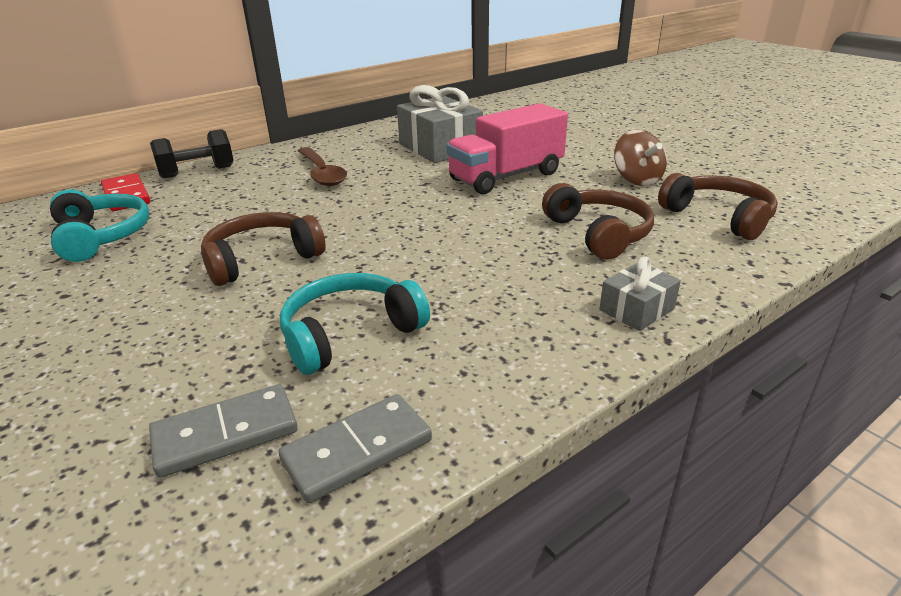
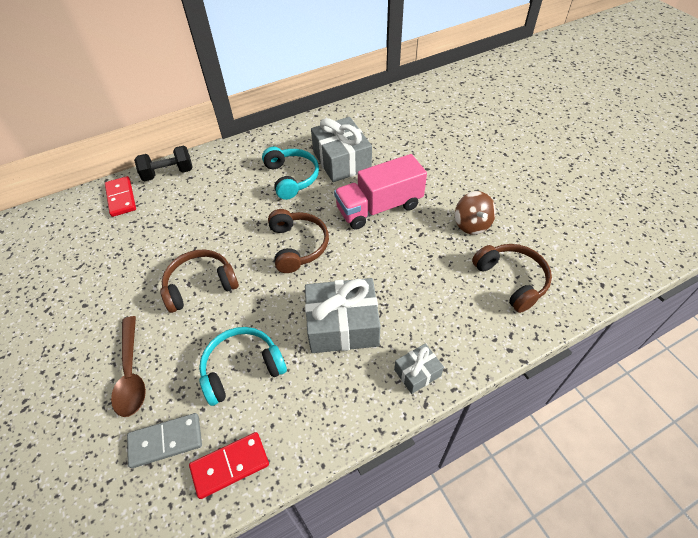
camera: 10 degrees right, 20 degrees up
(102, 236) = (105, 245): turquoise headphones -> turquoise headphones (292, 178)
(322, 173) = (252, 186): brown spoon -> brown spoon (131, 373)
(357, 450) = (230, 465): grey domino -> red domino
(499, 276) = (342, 325): none -> grey gift
(598, 233) = (421, 288): brown headphones -> brown headphones (298, 246)

